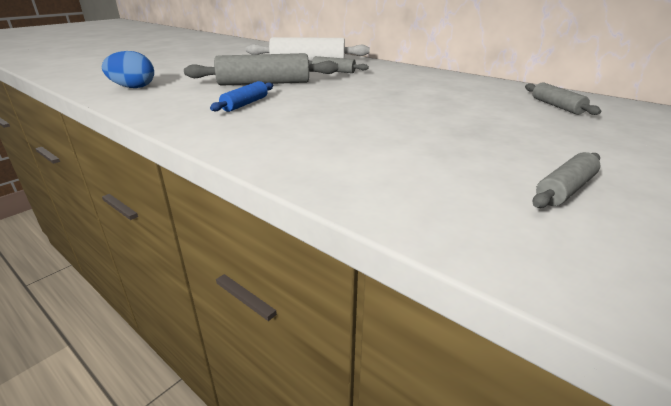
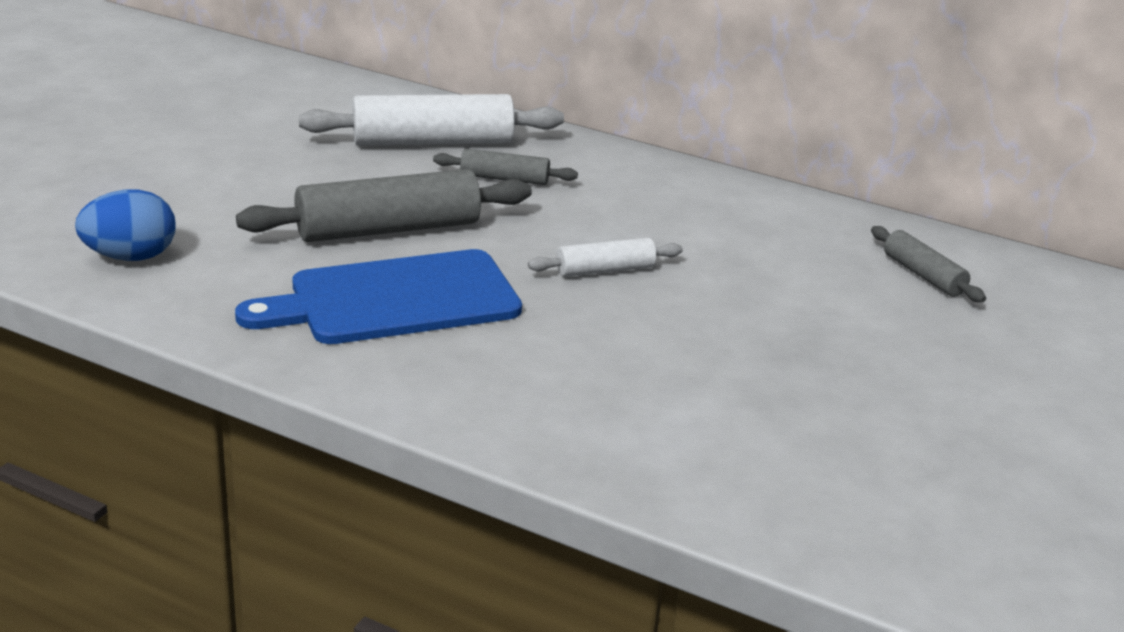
camera: 15 degrees left, 0 degrees up
(245, 104) = (394, 299): blue rolling pin -> blue cutting board
(366, 98) = (605, 270): none -> white rolling pin
(565, 190) = (932, 459): grey rolling pin -> none

